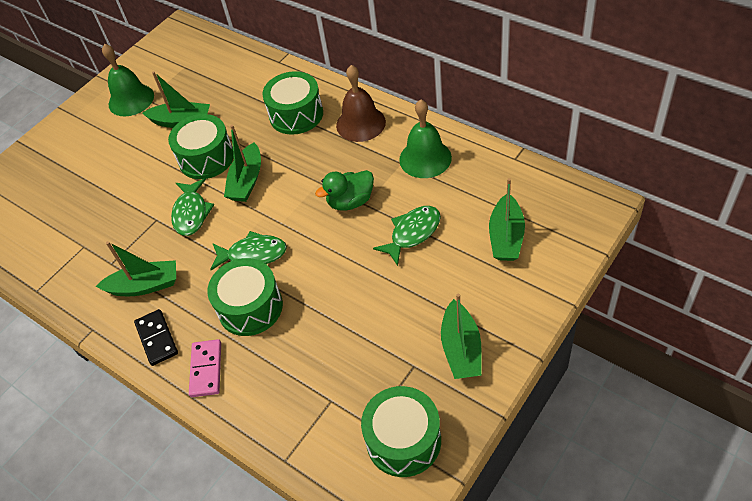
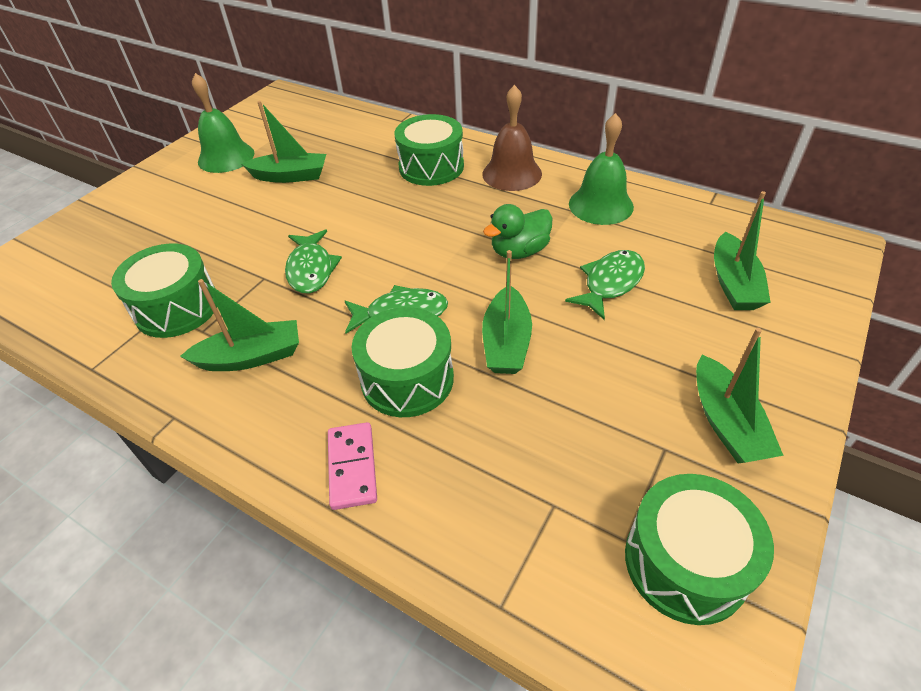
camera: 10 degrees left, 5 degrees down
(157, 338) = (273, 426): black domino -> none
(206, 158) = (325, 211): green drum -> green drum (177, 307)
(247, 181) = (380, 233): green boat -> green boat (506, 342)

